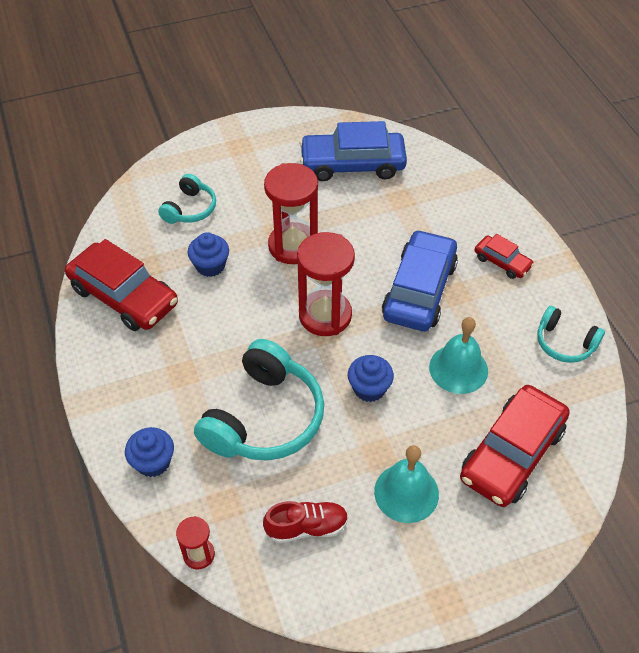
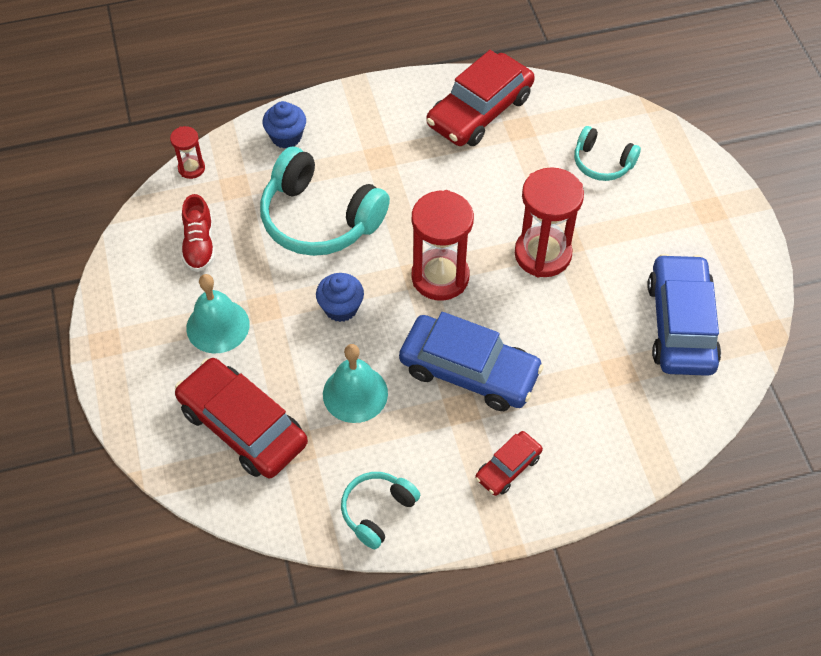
camera: 95 degrees right, 5 degrees up
(210, 266) = (516, 180): blue cupcake -> none

